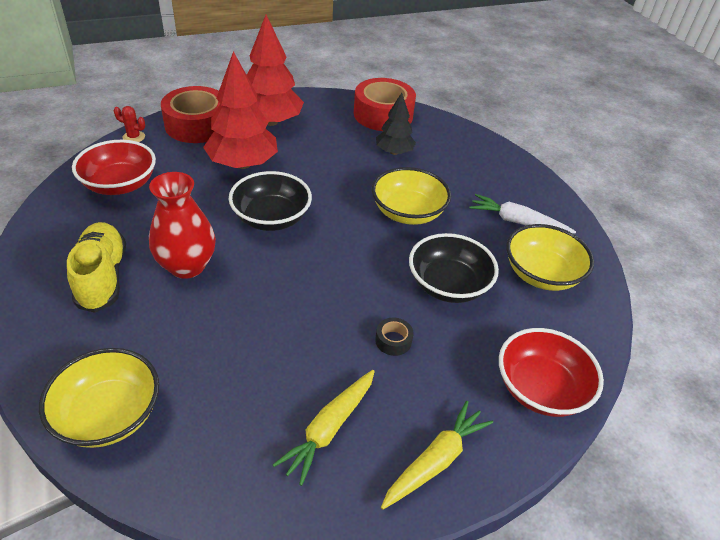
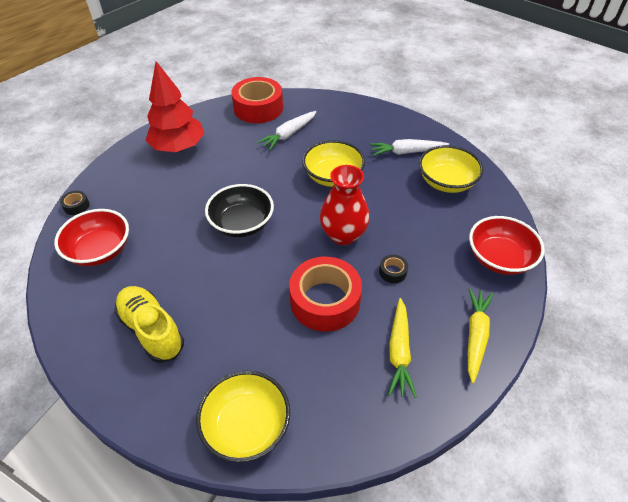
camera: 25 degrees left, 5 degrees up
(134, 137) = (76, 206): red cactus -> black tape
(187, 266) = (210, 289): red vase -> red vase (343, 235)
(197, 125) = (121, 174): red tape -> red tape (325, 301)
(243, 164) = (185, 190): red tree -> none
(394, 152) = (288, 134): black tree -> white carrot
(448, 285) = (397, 216): black bowl -> none

